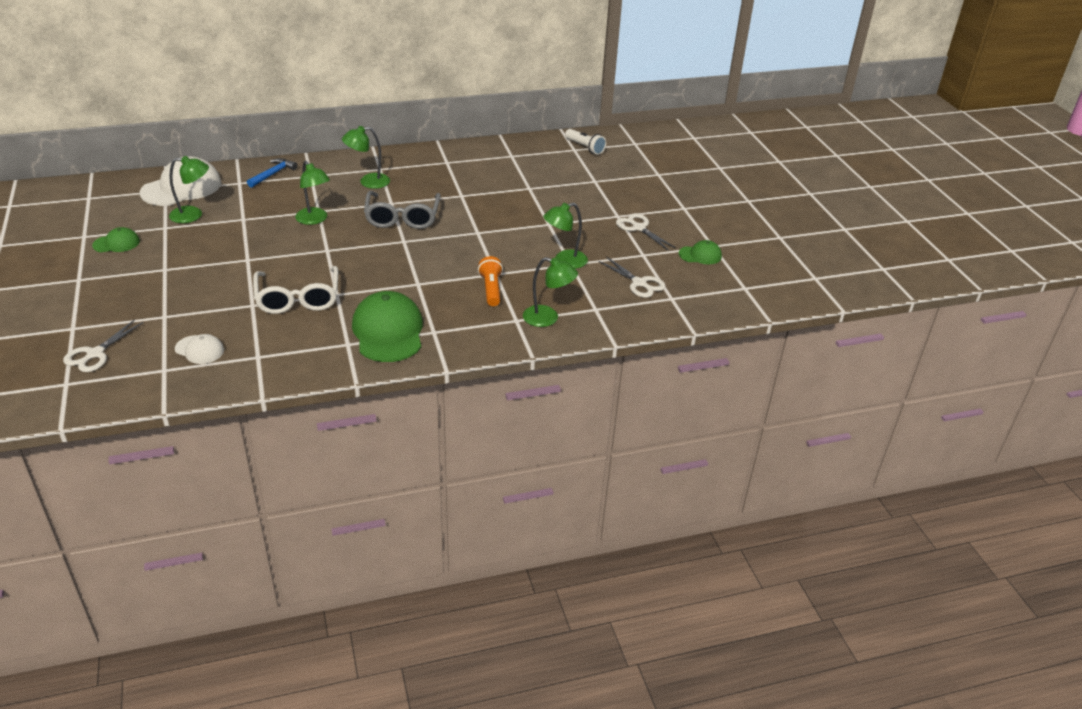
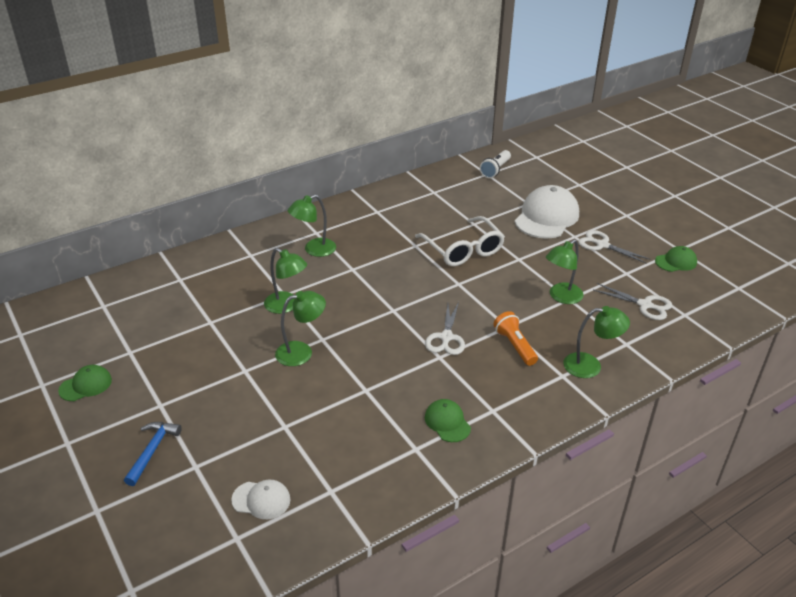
camera: 15 degrees left, 0 degrees up
(95, 354) = (143, 539): white scissors -> white scissors (446, 337)
(181, 188) = (120, 299): white cap -> white cap (546, 217)
(193, 215) = (152, 329): green lamp -> green lamp (301, 352)
(273, 174) = (210, 261): blue hammer -> blue hammer (152, 451)
(298, 298) = (329, 406): white glasses -> white glasses (463, 250)
(388, 331) = (447, 422): green cap -> green cap, size x0.51
(402, 217) = (374, 283): grey glasses -> none
(585, 148) = (495, 170): white flashlight -> white flashlight turned 90 degrees clockwise

